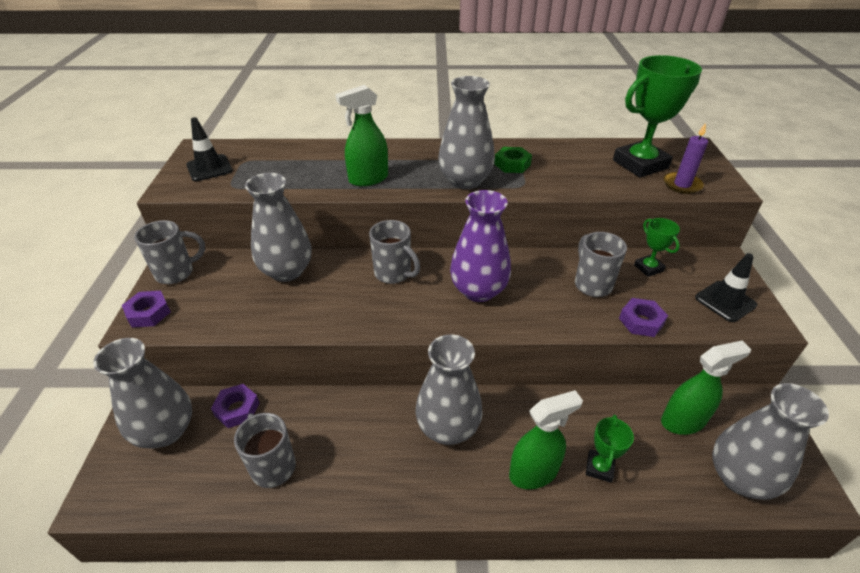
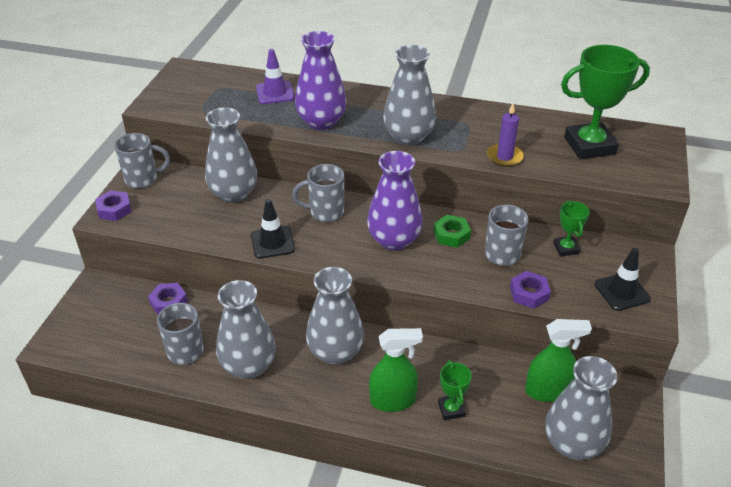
camera: 15 degrees right, 0 degrees up
(166, 431) = (110, 307): grey vase -> grey vase (248, 366)
(209, 168) = (187, 90): black traffic cone -> black traffic cone (272, 242)
(307, 158) = (275, 93): none -> purple traffic cone
(368, 179) = (321, 122): green spray bottle -> purple vase
(394, 274) = (325, 212): grey mug -> grey mug turned 120 degrees clockwise
(512, 164) = (462, 127): green nut -> green nut (451, 235)
(599, 467) = (451, 409): green trophy -> green trophy turned 45 degrees counterclockwise
(682, 185) = (617, 173): purple candle -> purple candle (504, 157)

